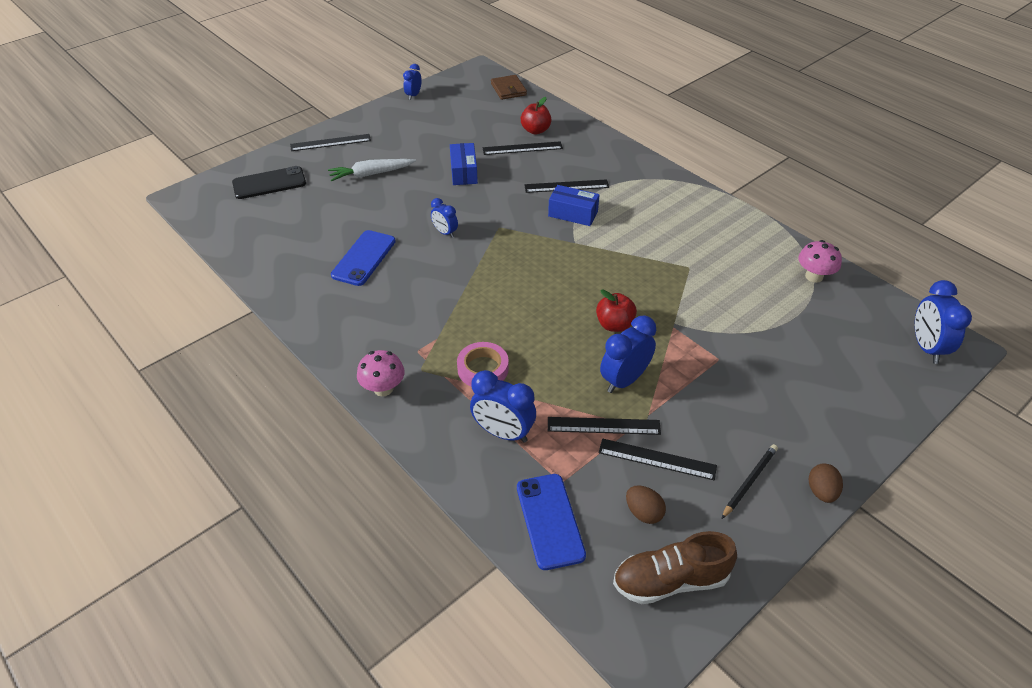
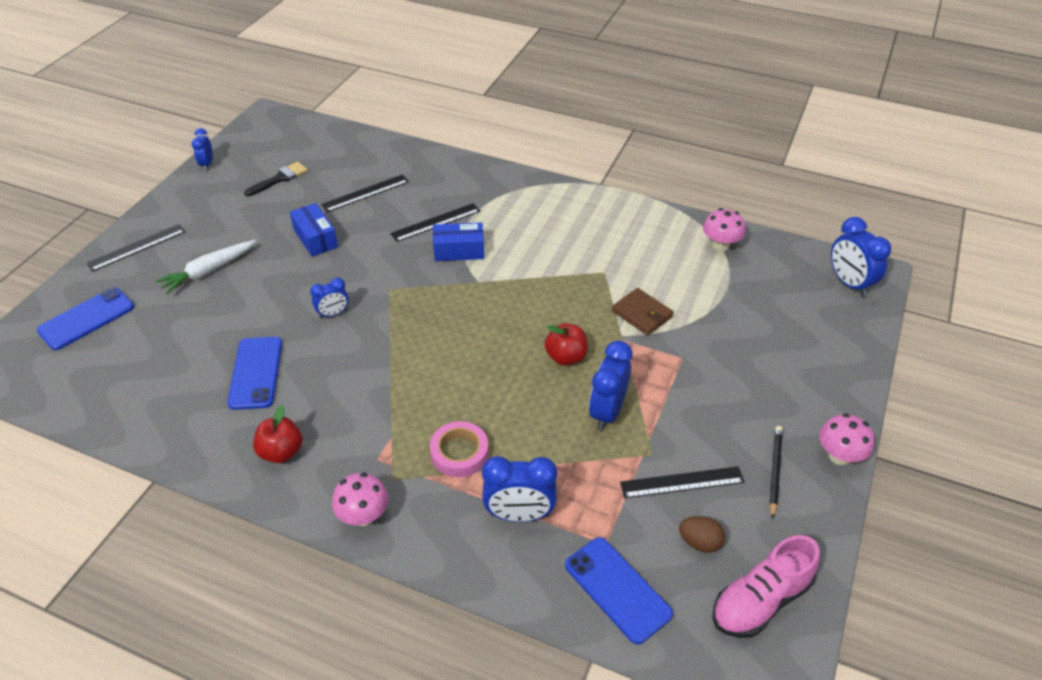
camera: 25 degrees left, 0 degrees up
(269, 183) = (86, 319): black phone -> blue phone
(445, 232) = (333, 314): blue clock -> blue clock turned 45 degrees counterclockwise
(461, 120) = (279, 179): none -> black brush
(508, 89) = (313, 130): brown wallet -> brown wallet (642, 314)
(535, 130) = (369, 169): red apple -> red apple (281, 452)
(603, 426) = (613, 468): black ruler -> none
(670, 580) = (760, 601): brown shoe -> pink shoe
(821, 492) = (839, 456): brown egg -> pink mushroom

